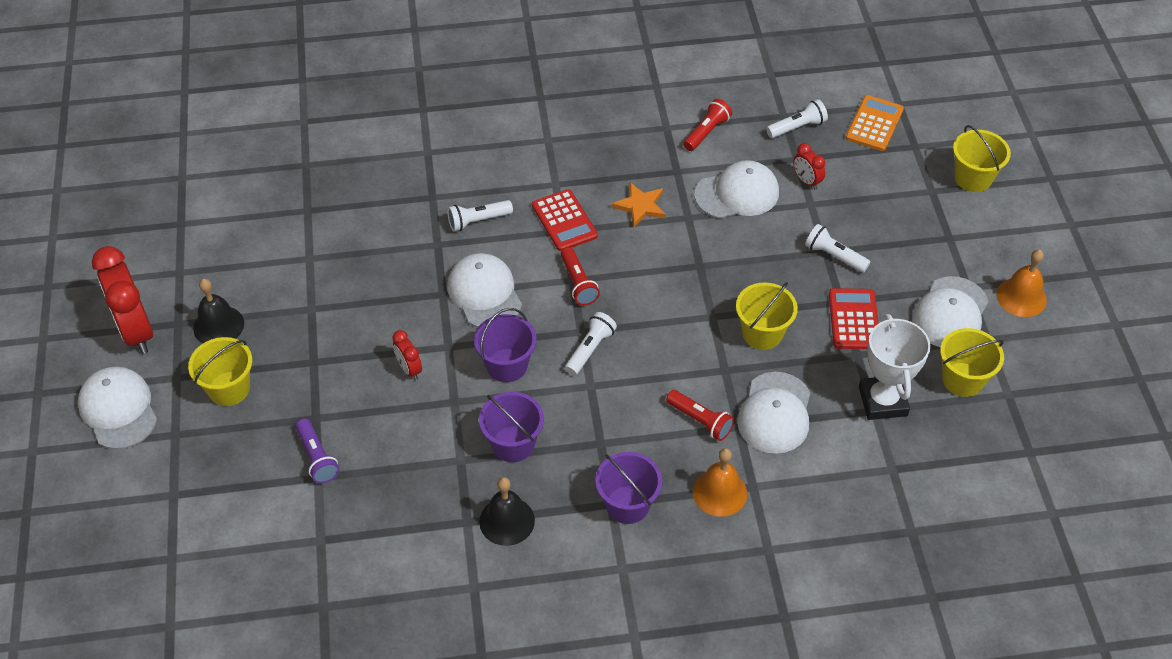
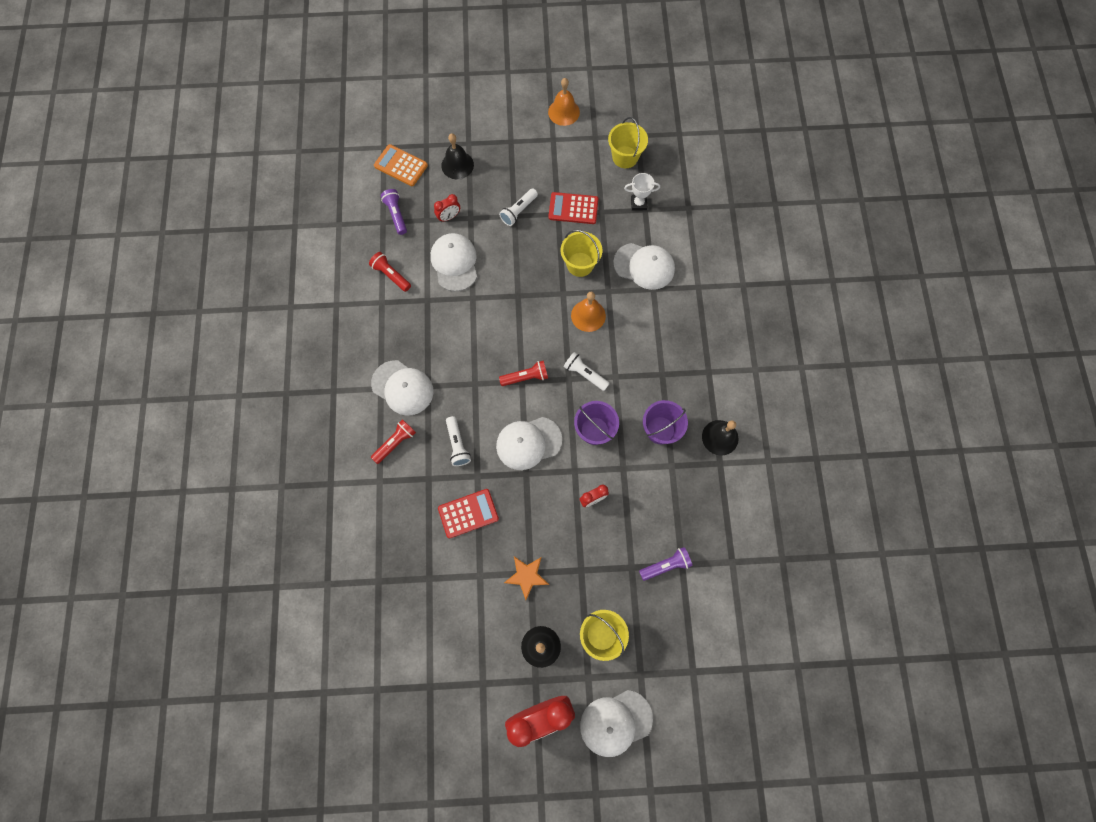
camera: 85 degrees left, 20 degrees up
(564, 221) = (465, 382): red calculator -> red calculator (468, 513)
(627, 504) = (709, 362): purple bucket -> none
(640, 206) = (458, 328): orange star -> orange star (527, 576)
(700, 421) = (648, 311): red flashlight -> red flashlight (395, 443)
(719, 492) = (702, 306): orange bell -> orange bell (588, 315)
(797, 127) = (396, 215): white flashlight -> purple flashlight
(882, 401) = (638, 203): white trophy -> white trophy, size x0.58
(892, 182) = (457, 165): none -> black bell
(950, 313) = (573, 153): white cap -> white cap (402, 388)
(973, 178) = (460, 117): yellow bucket -> none

